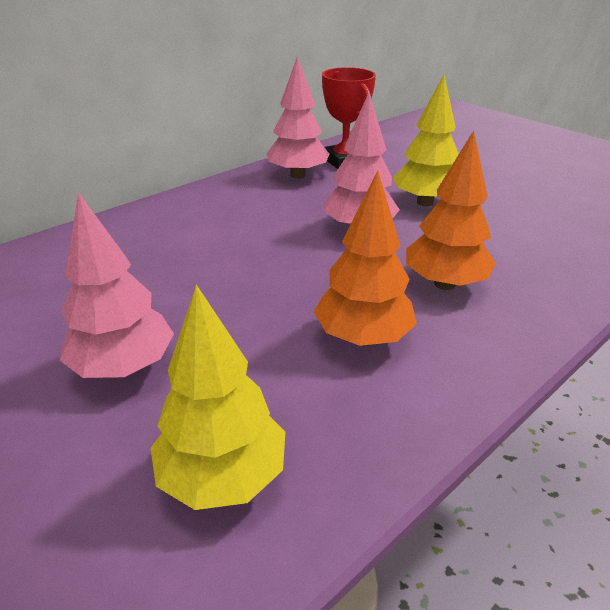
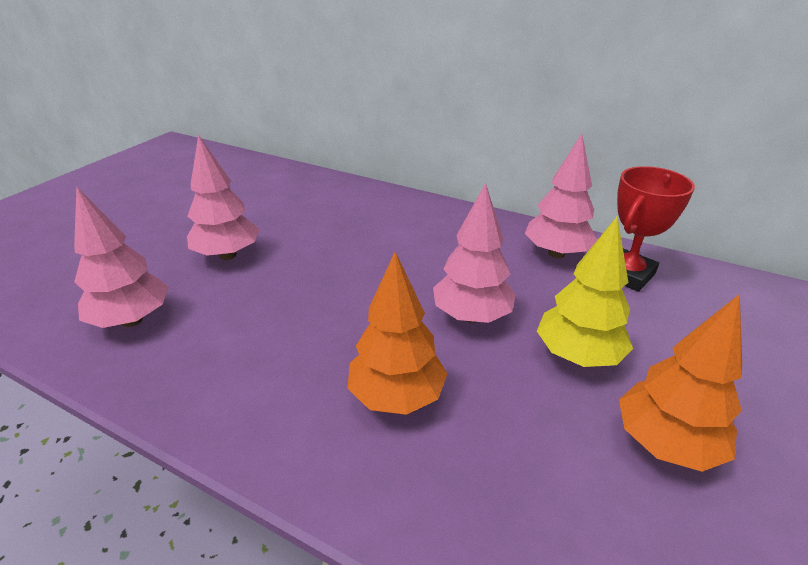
camera: 70 degrees right, 0 degrees up
(223, 476) = (132, 320): yellow tree -> pink tree
(362, 338) = (285, 353): orange tree -> orange tree (665, 443)

